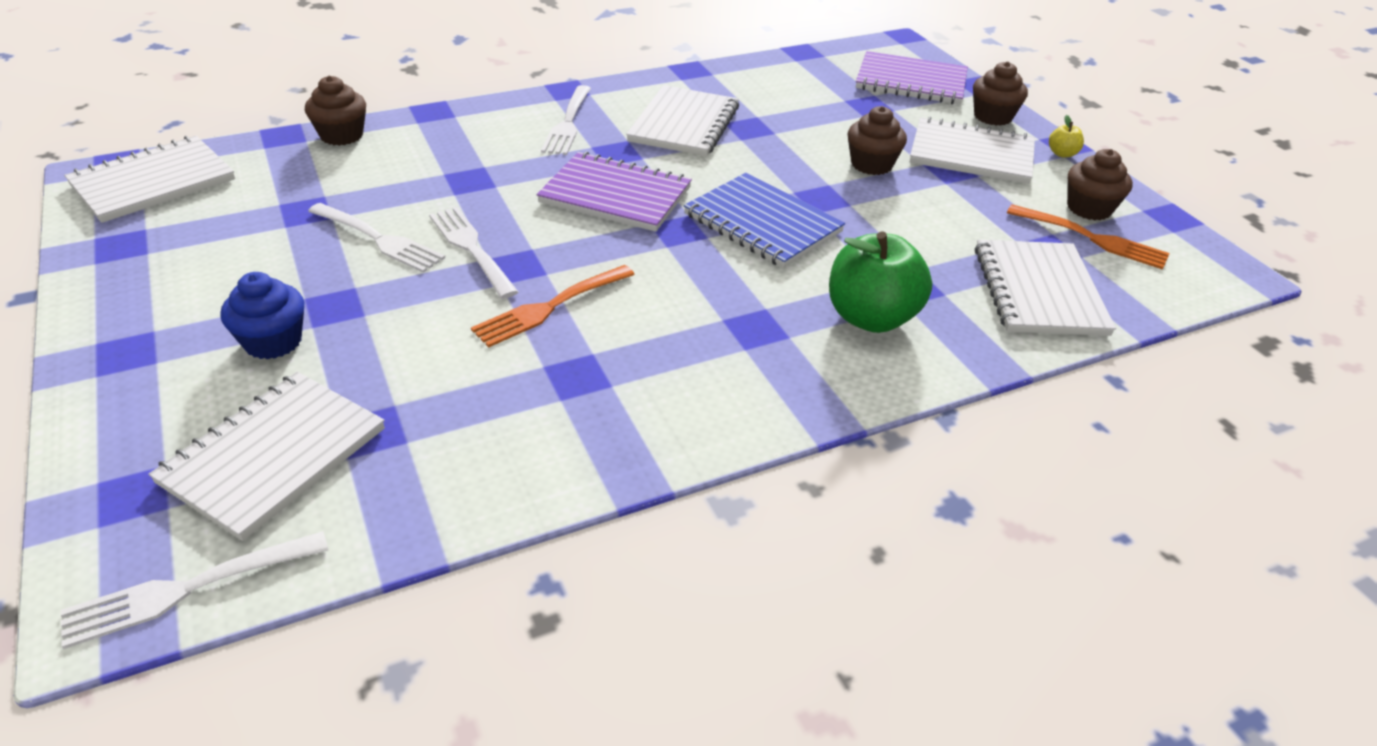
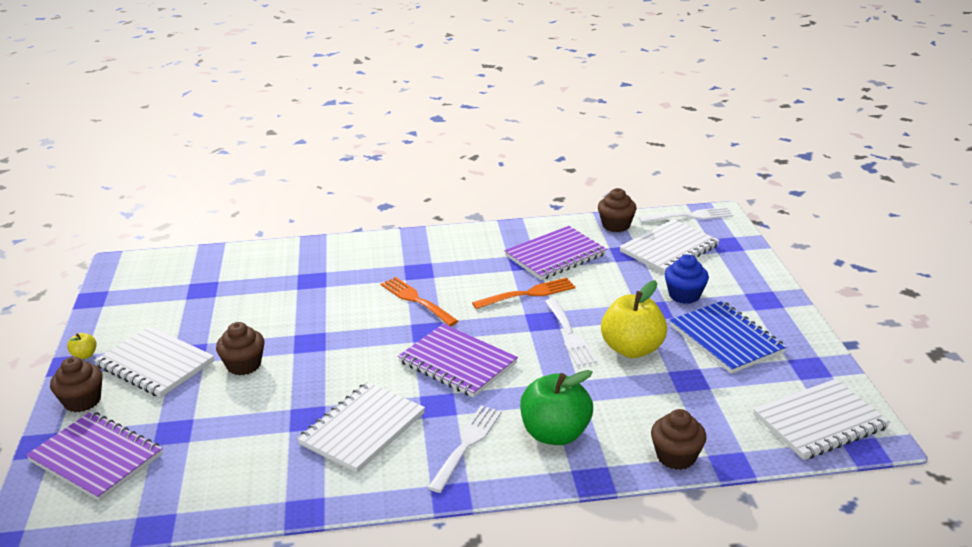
camera: 160 degrees left, 10 degrees down
(378, 239) = (632, 349): white fork -> yellow apple
(518, 400) = (555, 255): none -> purple notebook
(762, 223) = (367, 328): blue notebook -> blue notebook (726, 339)
(871, 317) = (352, 267): green apple -> green apple (555, 434)
(1038, 291) = (243, 269): white notebook -> none
(1089, 208) = (136, 311): brown cupcake -> brown cupcake (616, 225)
(1092, 238) = (167, 292): orange fork -> orange fork (416, 300)

